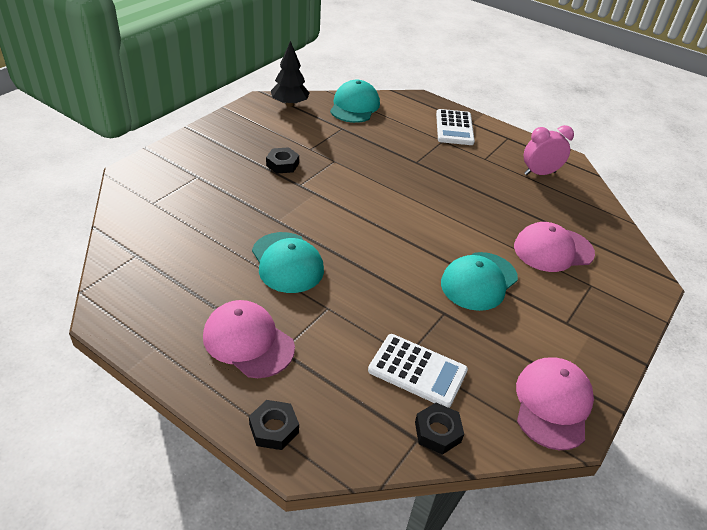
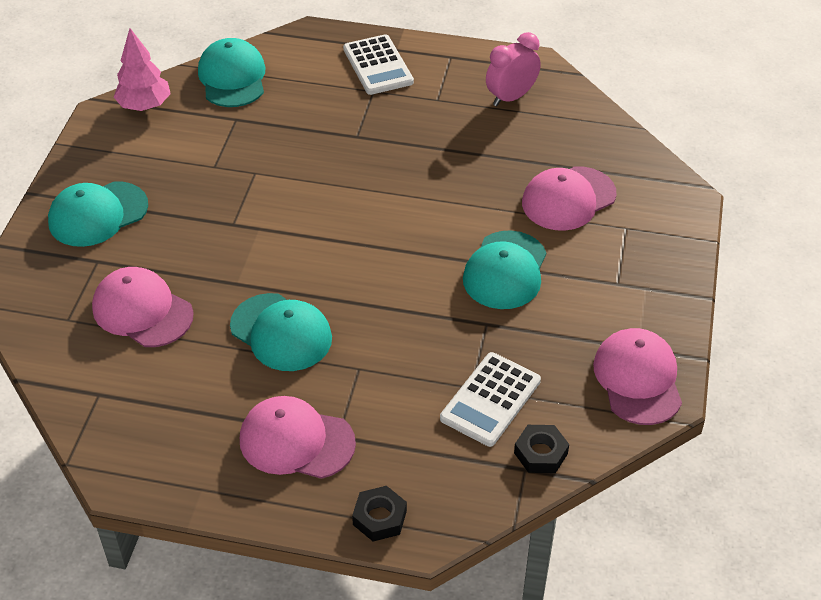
camera: 20 degrees left, 5 degrees up
(204, 215) = (142, 311): none -> pink cap
(218, 151) = (98, 214): none -> turquoise cap
(282, 164) = (193, 203): black nut -> none
(290, 104) = (144, 106): black tree -> pink tree
(417, 371) = (490, 399): white calculator -> white calculator turned 120 degrees clockwise

